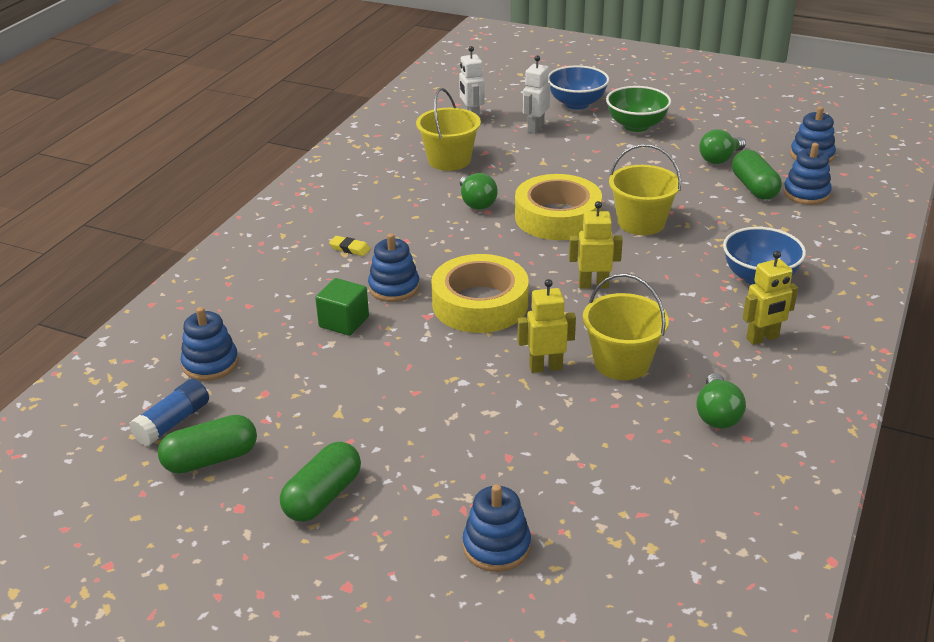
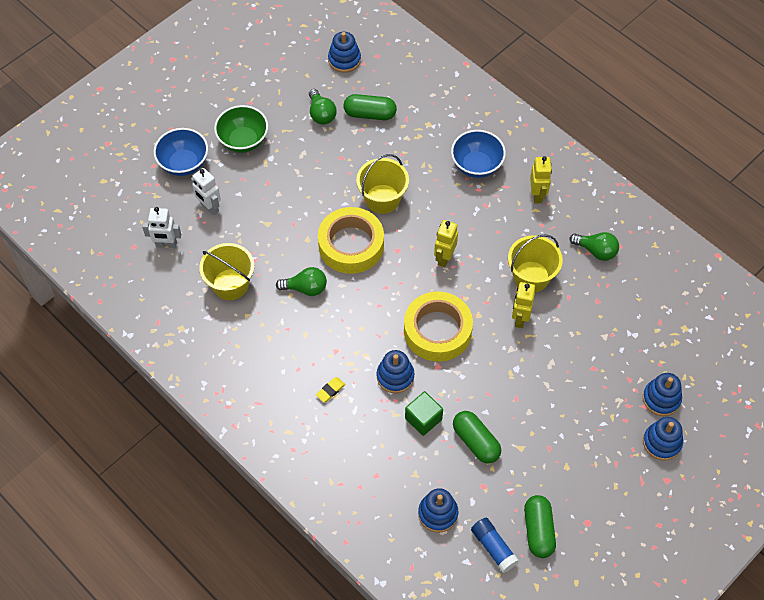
camera: 70 degrees left, 25 degrees up
(323, 496) = (593, 475): green capsule -> green capsule (476, 442)
(806, 193) = (392, 90): blue stacking toy -> blue stacking toy (662, 442)

